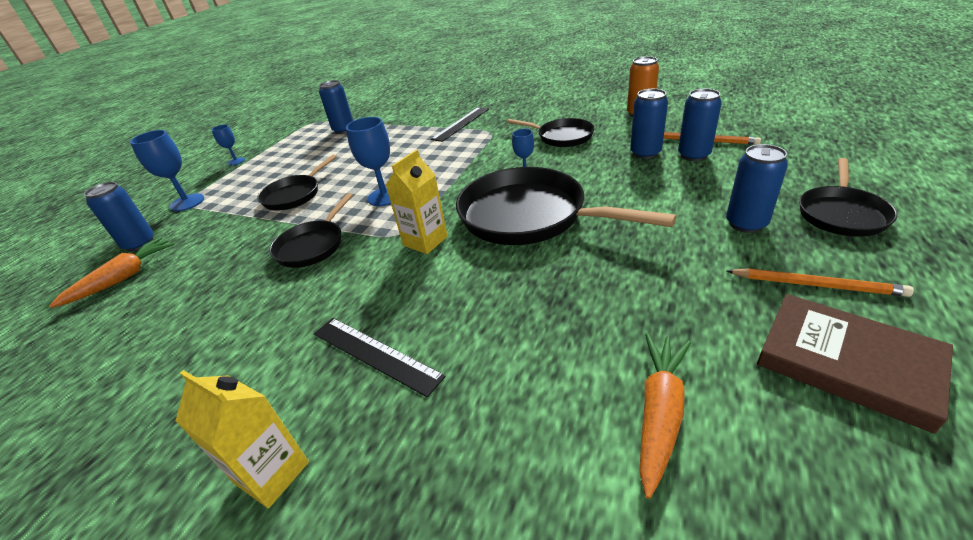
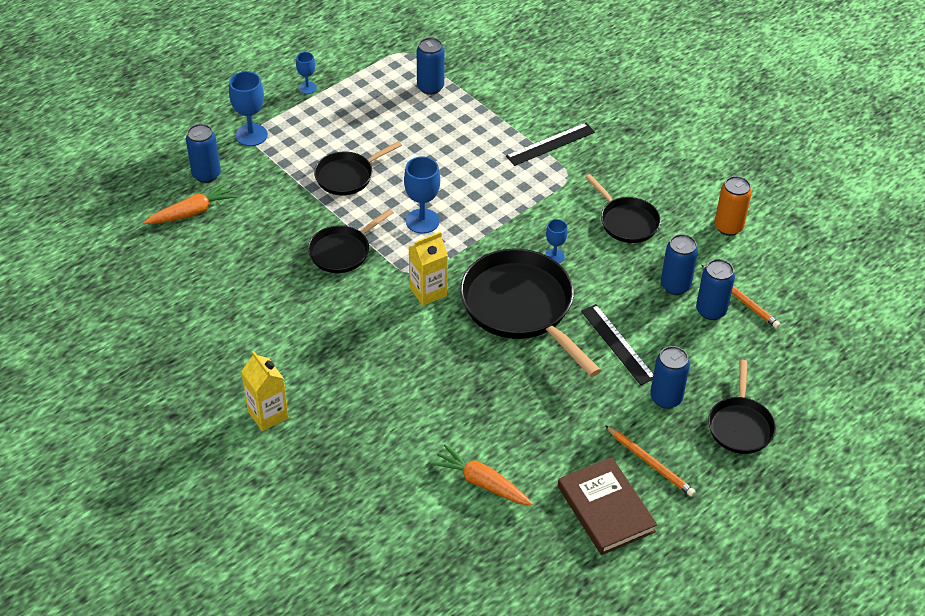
camera: 20 degrees right, 10 degrees up
(375, 354) = (349, 371): black ruler -> black ruler (617, 344)
(659, 413) = (481, 482): orange carrot -> orange carrot turned 105 degrees counterclockwise
(841, 214) = (740, 425): black pan -> black pan turned 45 degrees counterclockwise

